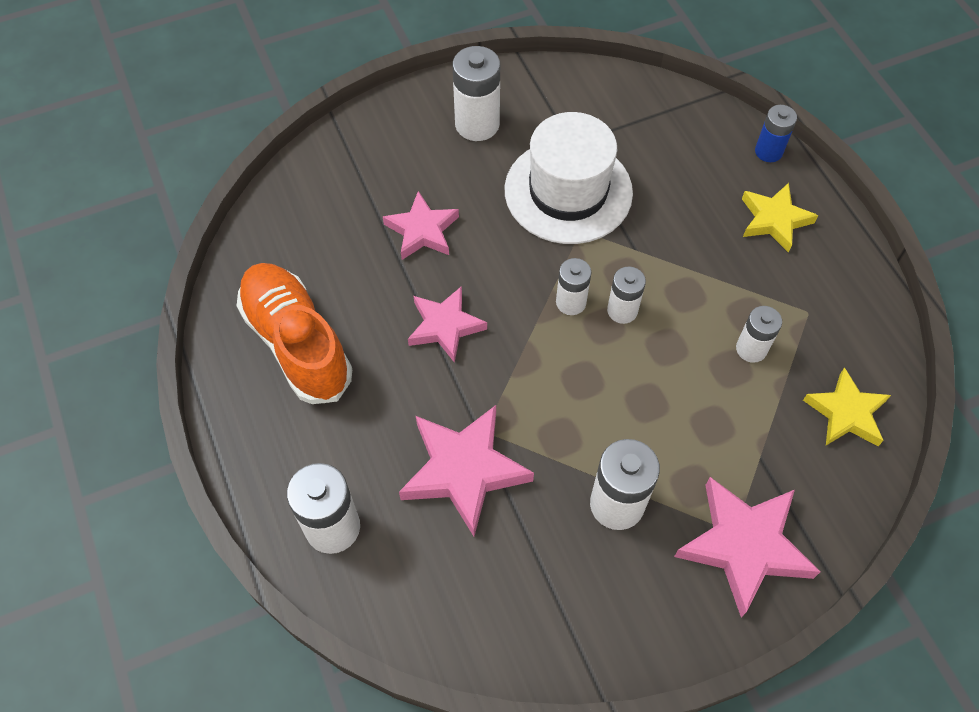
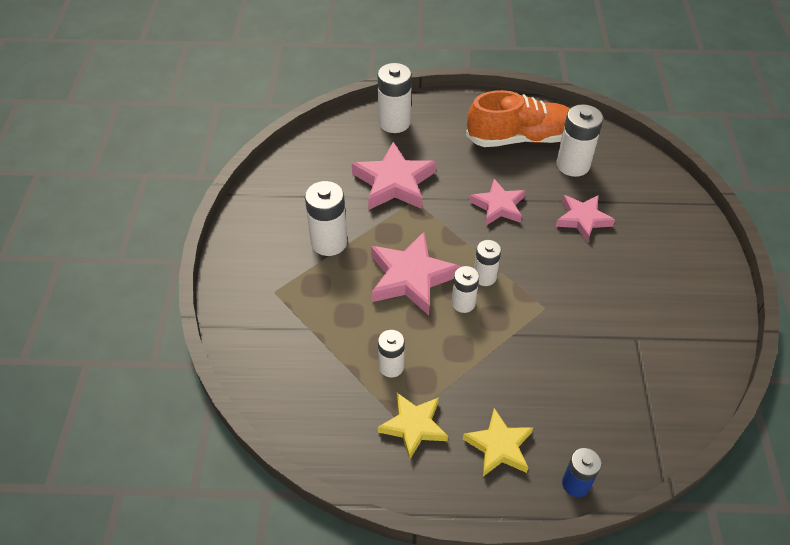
camera: 115 degrees right, 10 degrees down
(477, 124) = (676, 283): white battery -> white battery (573, 165)
(568, 191) = (586, 315): white hat -> none
(744, 546) = (262, 292): pink star -> pink star (411, 277)
(846, 413) = (308, 400): yellow star -> yellow star (414, 426)

